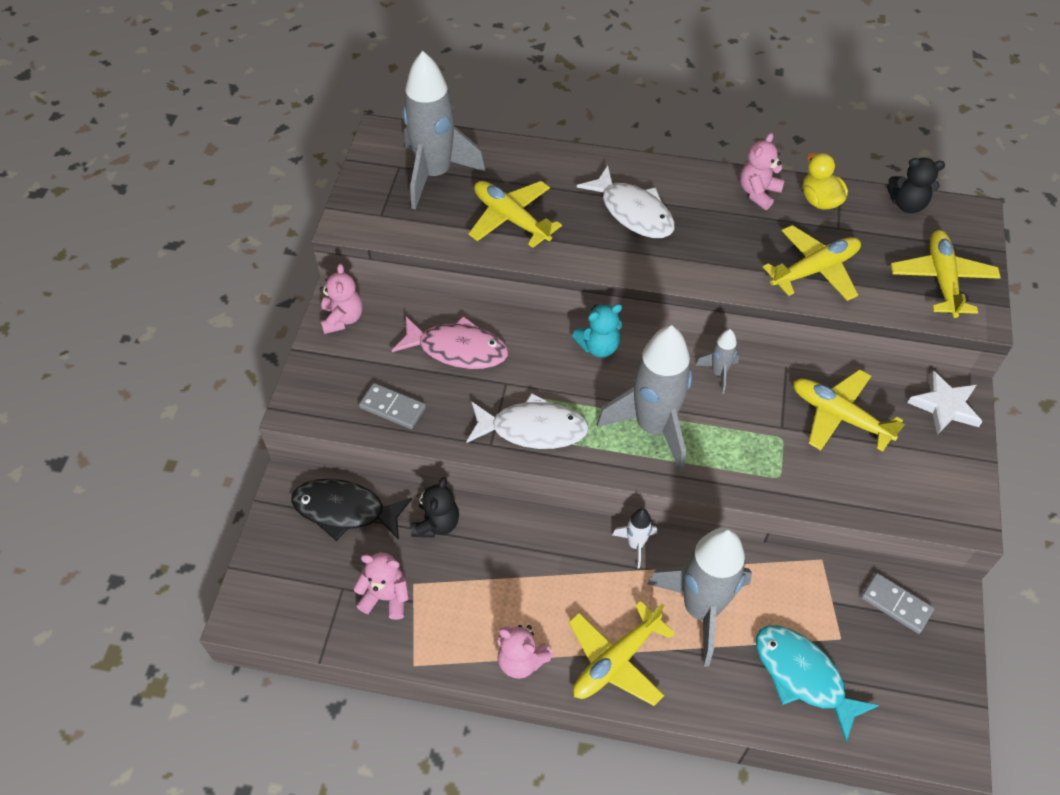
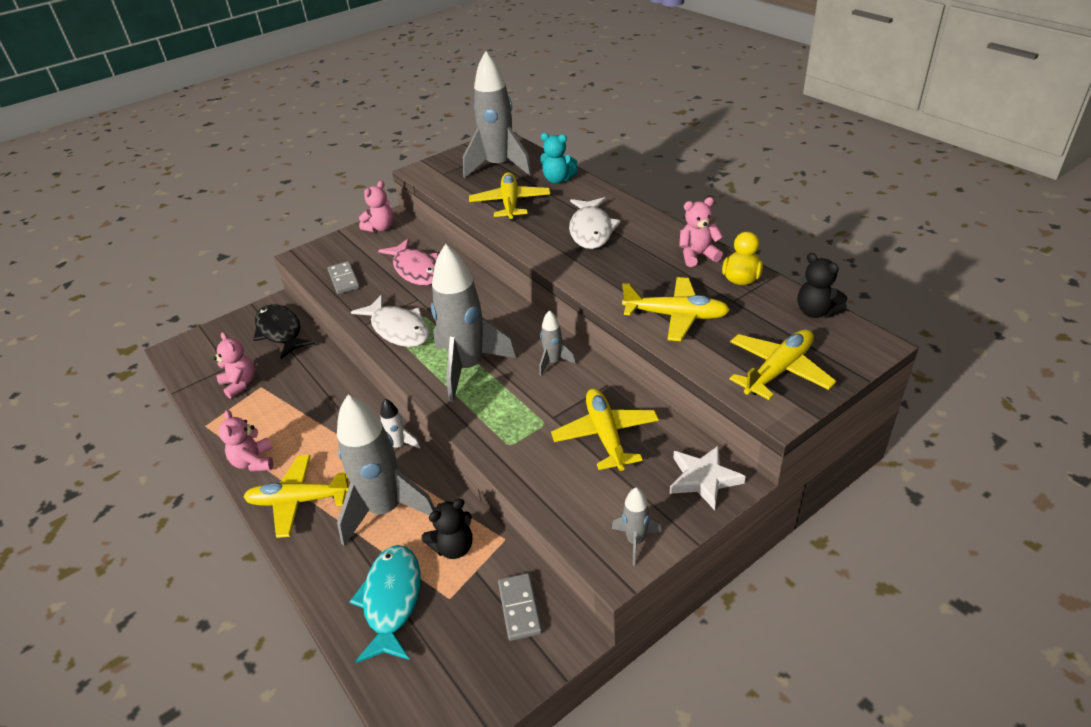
camera: 45 degrees right, 15 degrees down
(436, 523) = (312, 365): black teddy bear -> black teddy bear (453, 547)
(598, 346) = (497, 308): turquoise teddy bear -> turquoise teddy bear (558, 180)
(959, 490) = (635, 541): none -> grey rocket

